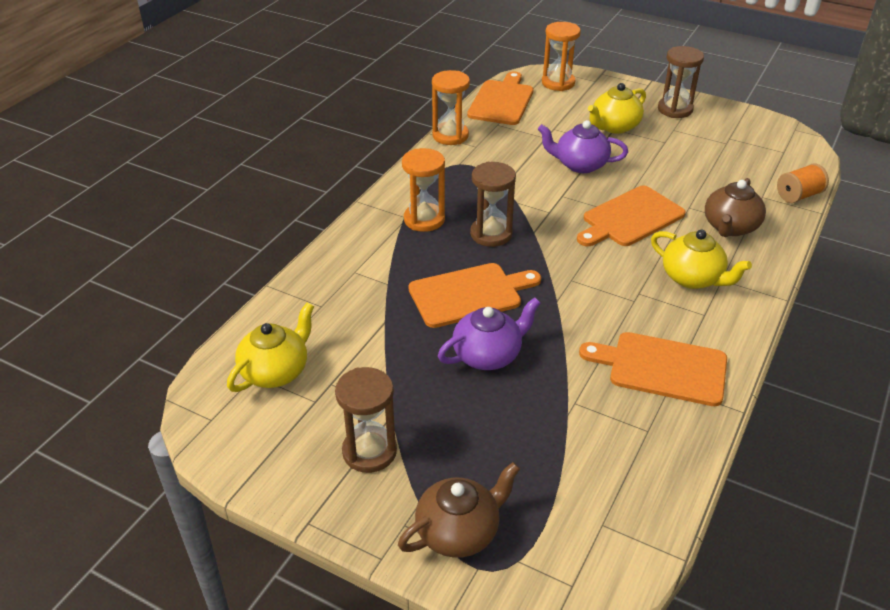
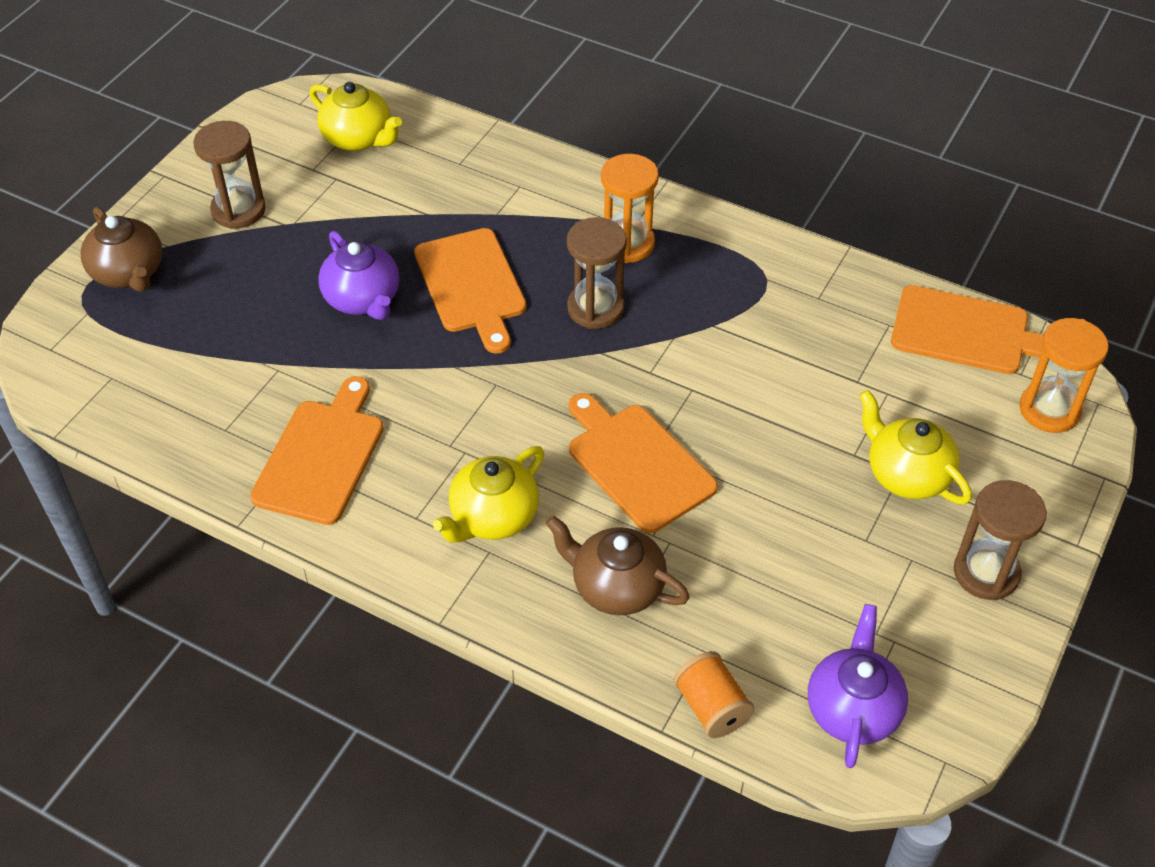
camera: 90 degrees right, 10 degrees up
(450, 136) = (845, 269): orange hourglass -> none
(580, 165) = (779, 417): purple teapot -> purple teapot (853, 709)

